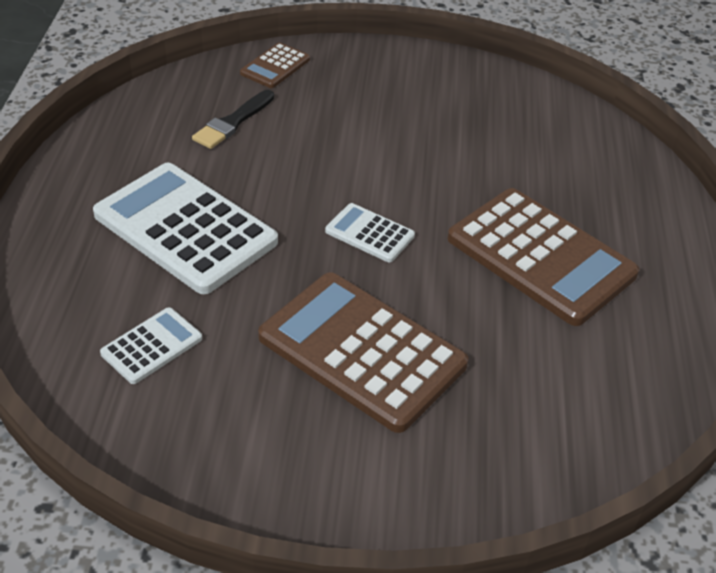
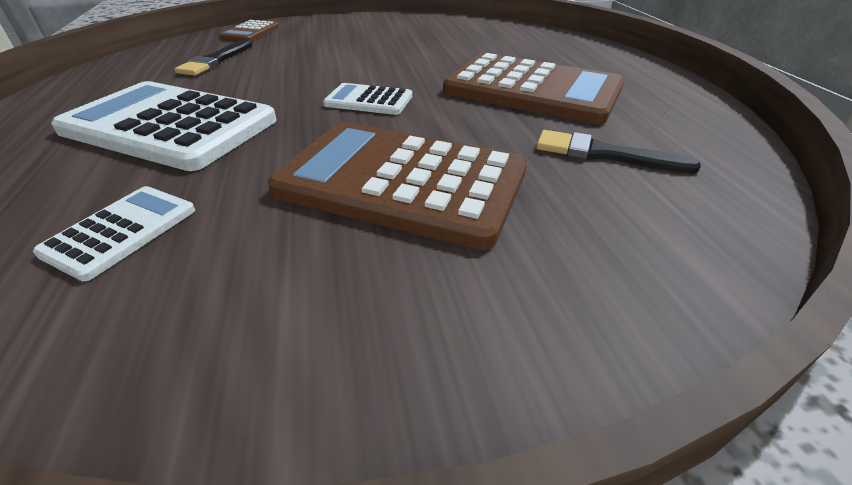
camera: 15 degrees left, 5 degrees down
(549, 365) = (604, 154): none -> black brush

